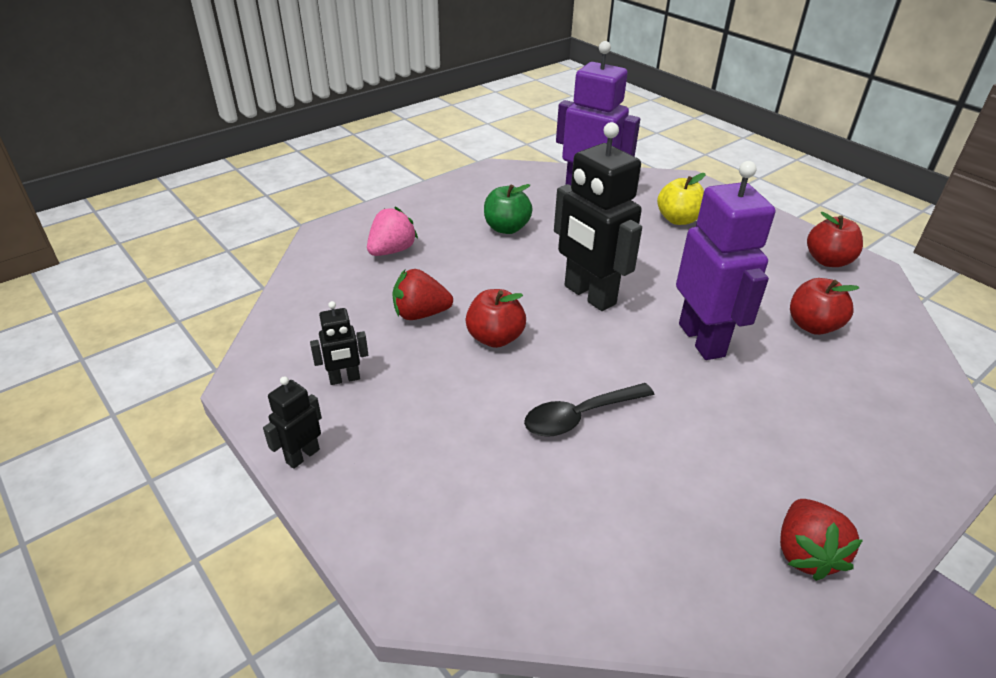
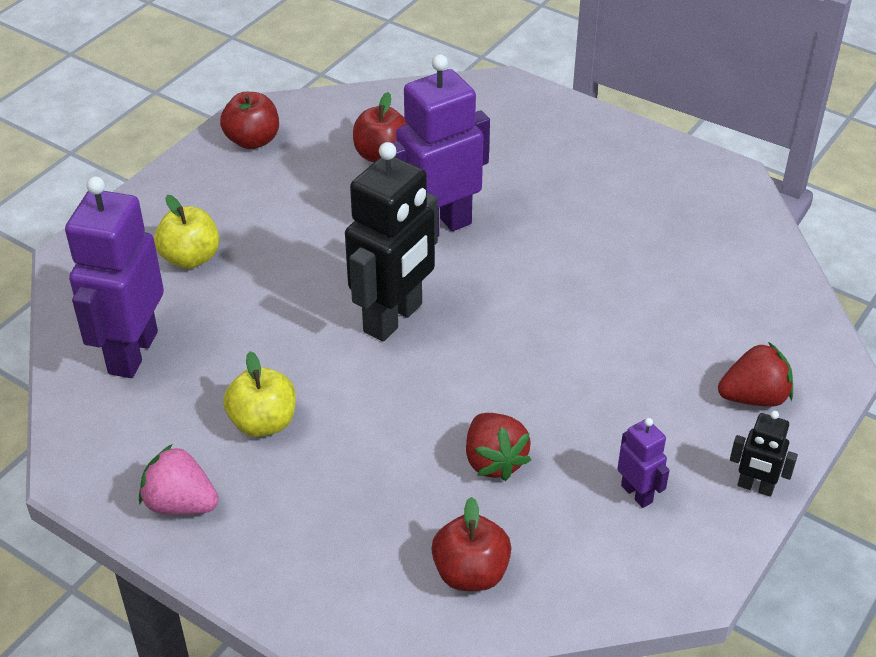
camera: 105 degrees left, 5 degrees up
(344, 379) = (637, 493): black robot -> purple robot
(392, 251) = (364, 535): pink strawberry -> pink strawberry (180, 503)
(495, 338) = (508, 383): red apple -> red apple (471, 573)
(506, 228) = (263, 422): green apple -> yellow apple
(580, 416) = (594, 299): black spoon -> none
(805, 553) = (668, 168): red strawberry -> red strawberry (754, 397)

